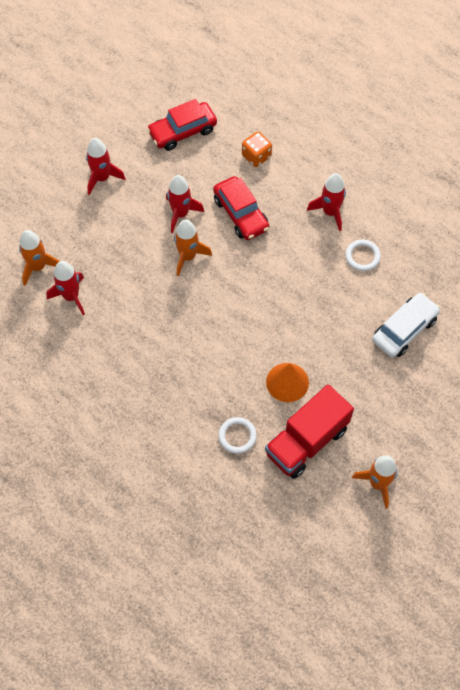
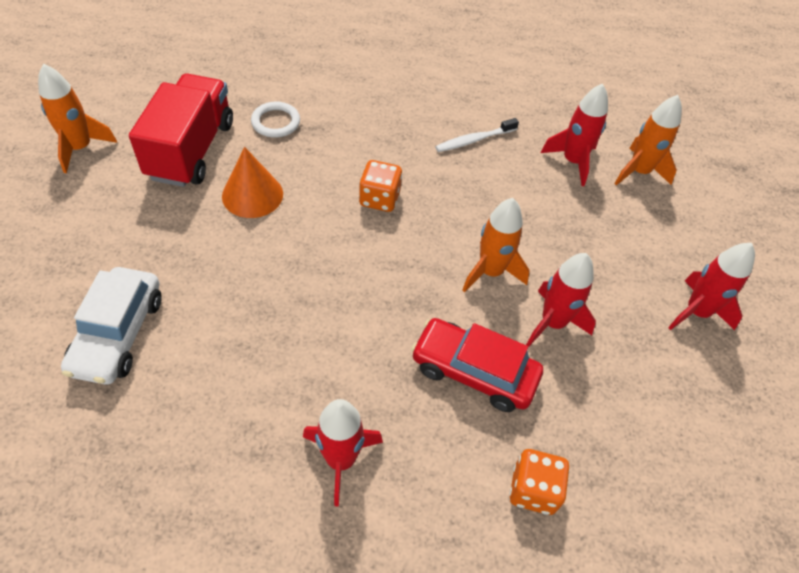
camera: 140 degrees right, 10 degrees down
(117, 347) = (474, 140): none -> white toothbrush
(182, 131) = (678, 458): red car -> none
(213, 336) = (379, 199): none -> orange dice
(362, 256) = (242, 412): white ring -> none

